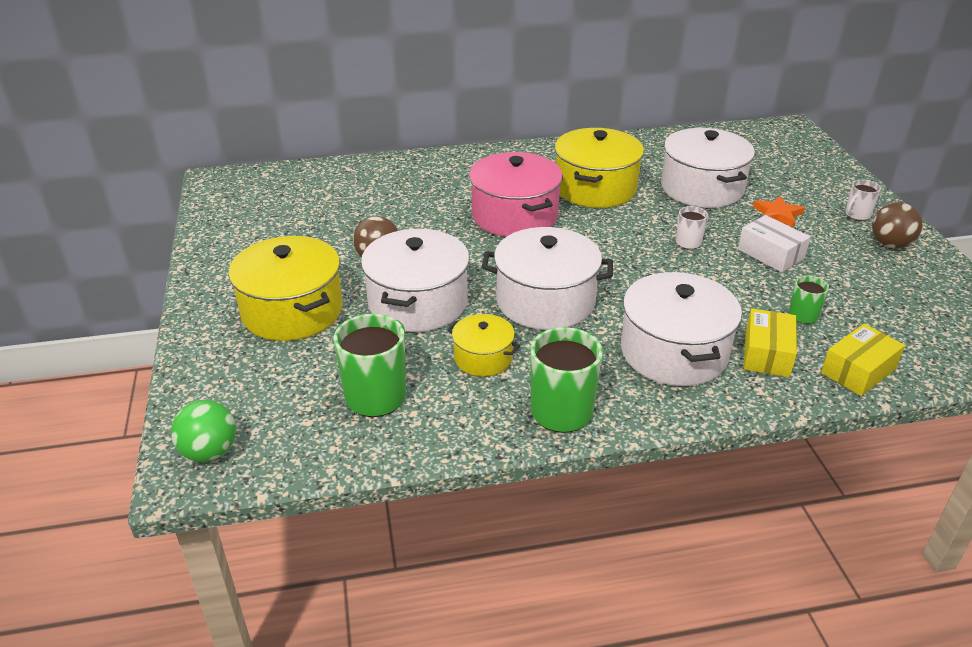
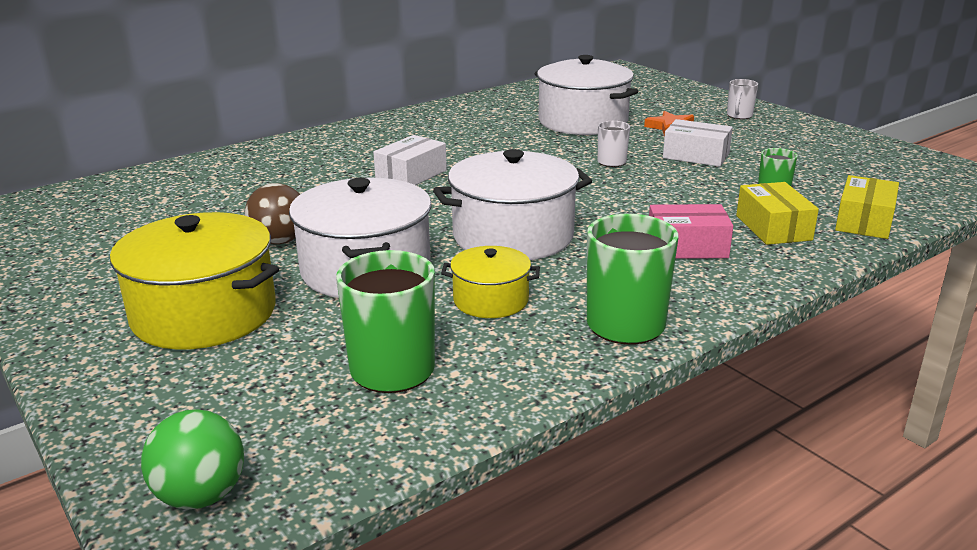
camera: 25 degrees left, 10 degrees down
(514, 216) = (411, 175): pink pot -> white box
(595, 188) = (477, 139): yellow pot -> none
(674, 352) = (687, 247): white pot -> pink box
(890, 244) = (788, 130): brown ball -> none

